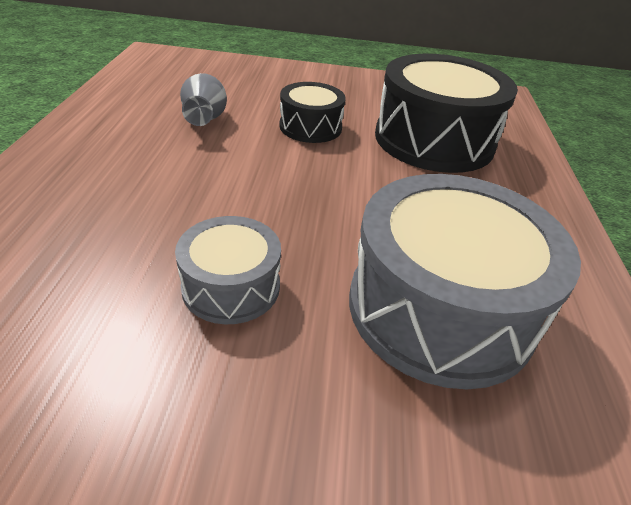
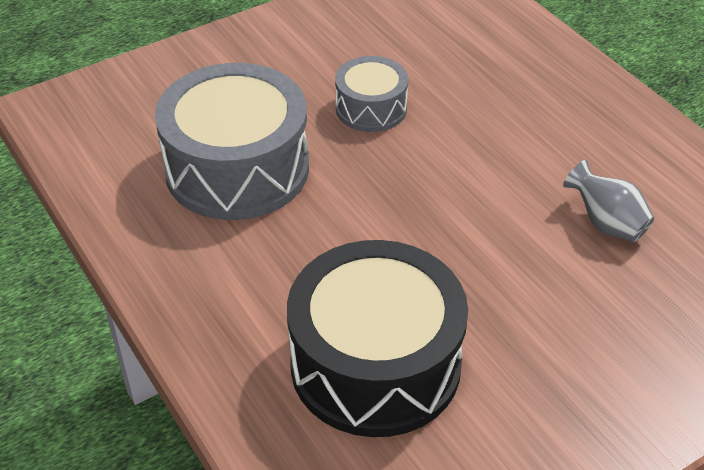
camera: 145 degrees right, 5 degrees up
(310, 127) = (512, 288): black drum -> none

